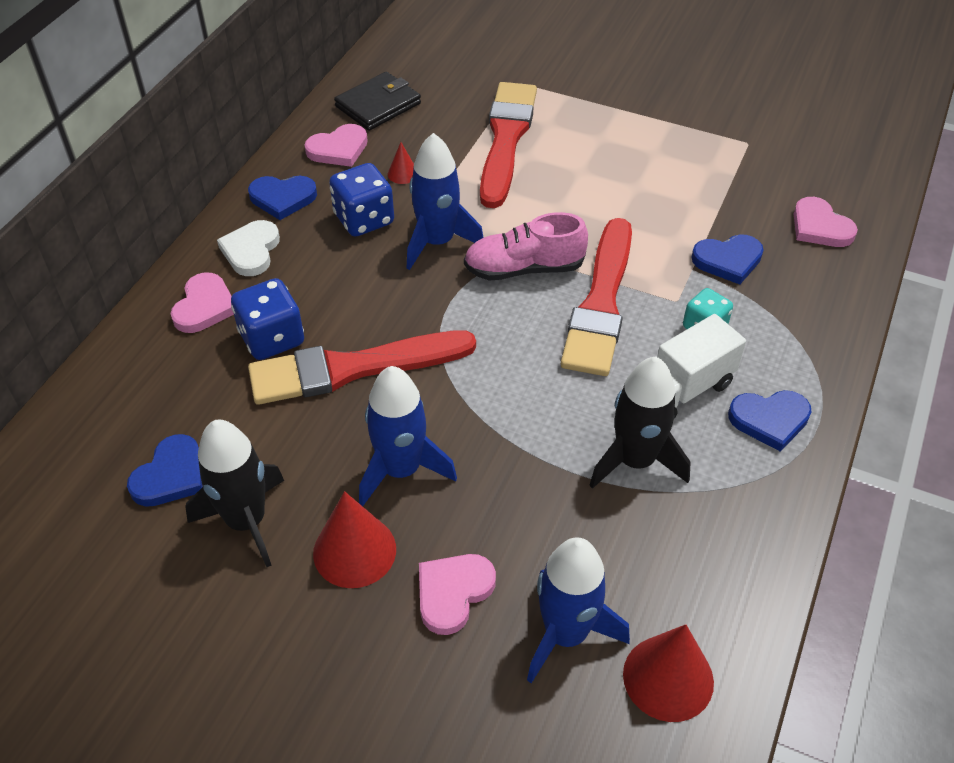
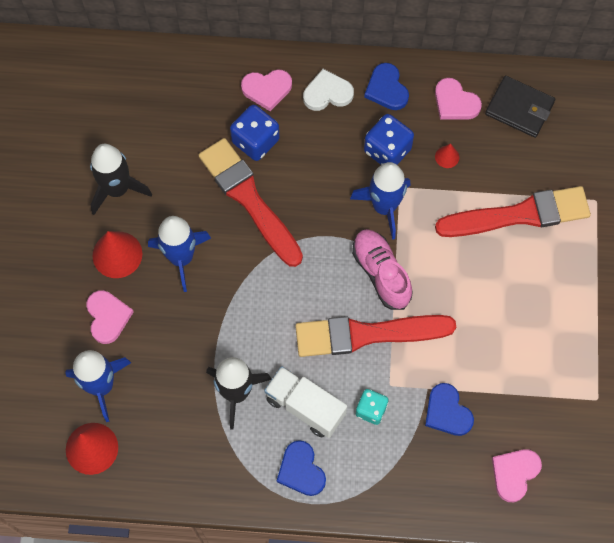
camera: 70 degrees right, 20 degrees up
(170, 475) = (133, 135): blue heart -> none
(453, 593) = (108, 317): pink heart -> pink heart turned 60 degrees clockwise

